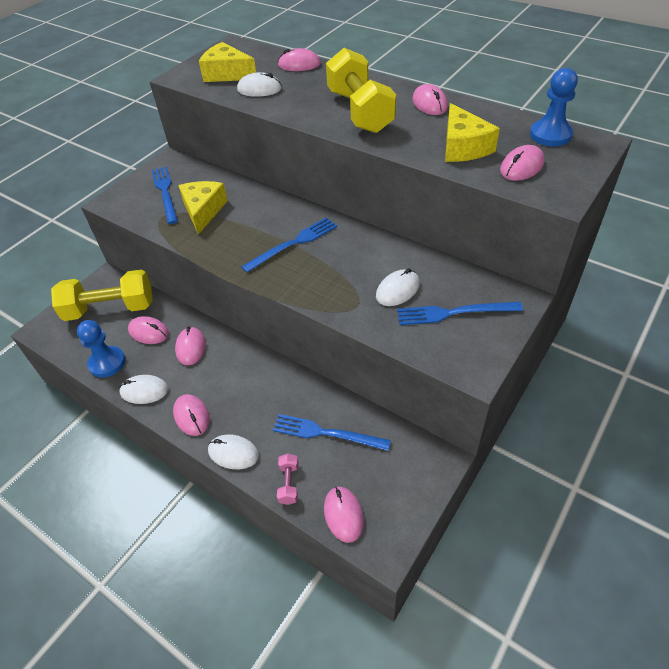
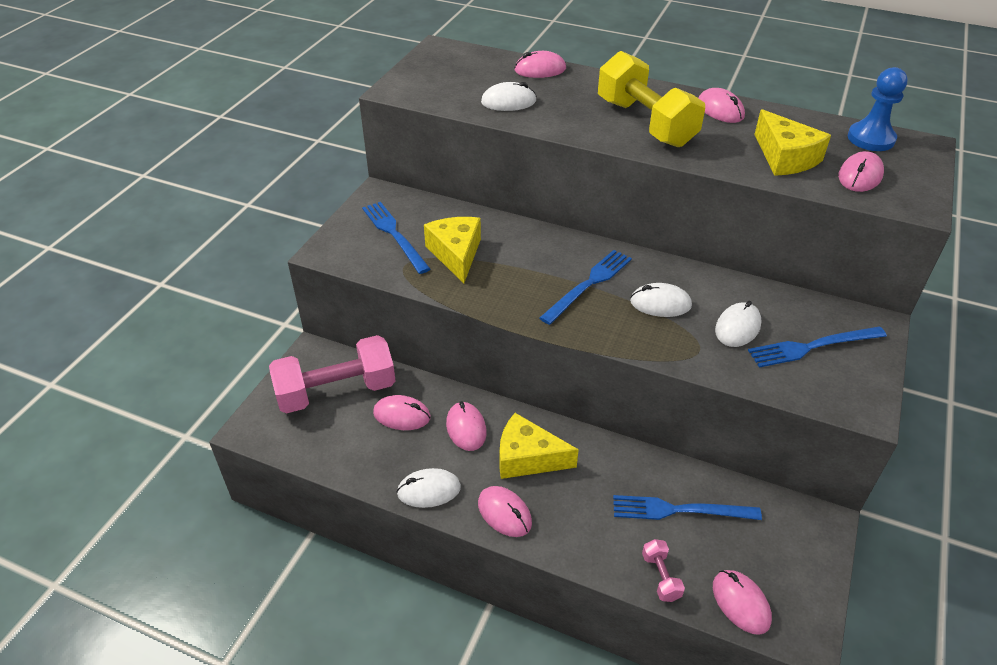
camera: 15 degrees left, 5 degrees down
(107, 363) = (362, 461): blue pawn -> none
(110, 309) = (336, 391): yellow dumbbell -> pink dumbbell
(227, 74) = (456, 85): yellow cheese -> yellow cheese (527, 458)
(233, 453) = (577, 551): white mouse -> white mouse (660, 303)

